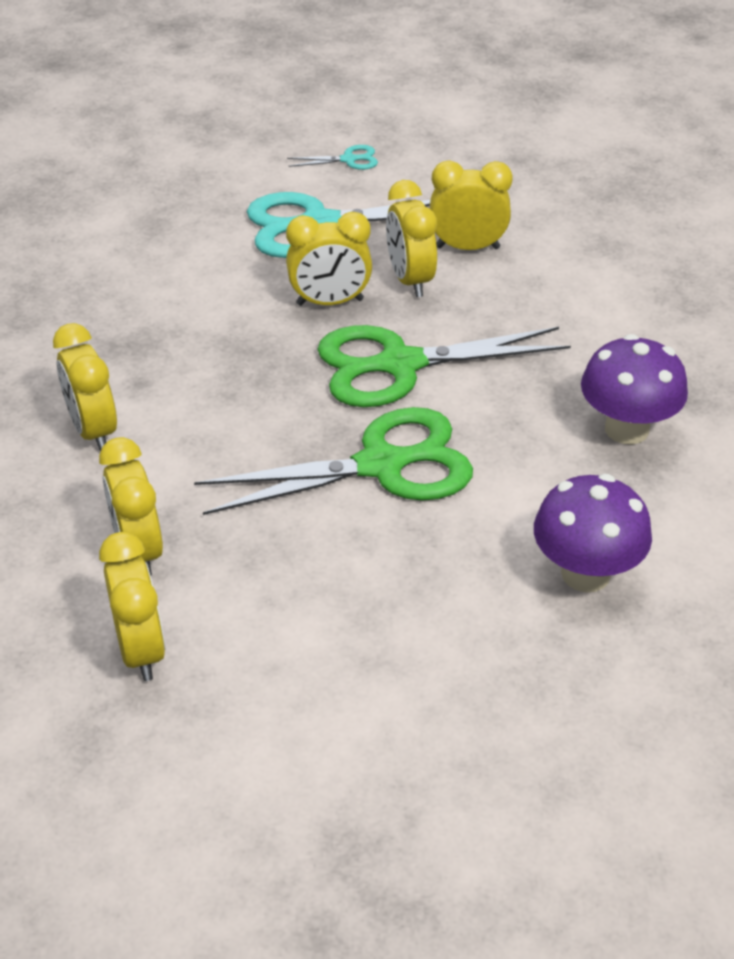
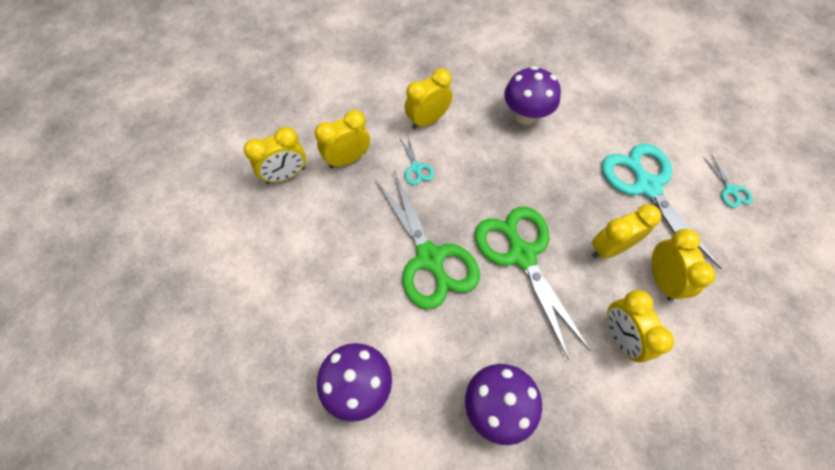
camera: 80 degrees right, 20 degrees up
(137, 313) = (525, 115): none -> purple mushroom
(195, 459) = (416, 168): none -> turquoise scissors
(330, 302) = (569, 206): yellow clock -> yellow clock (620, 337)

